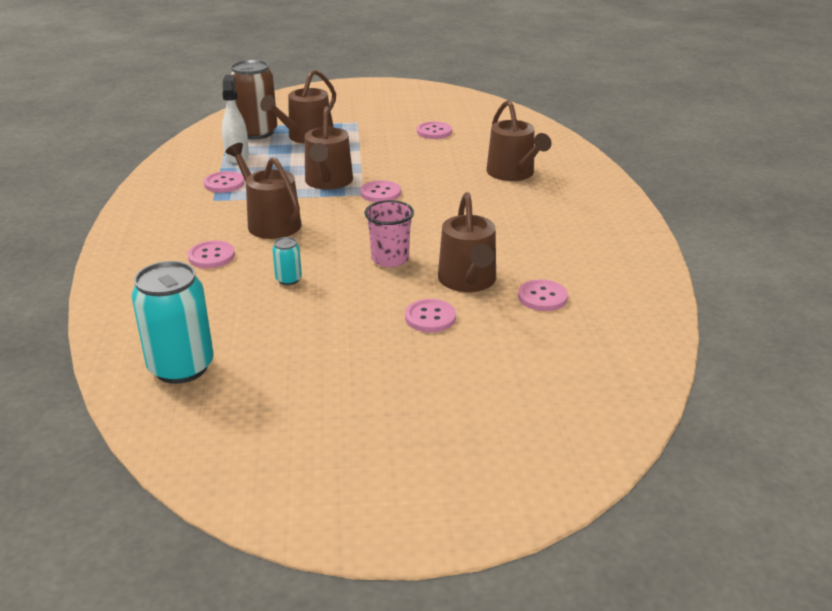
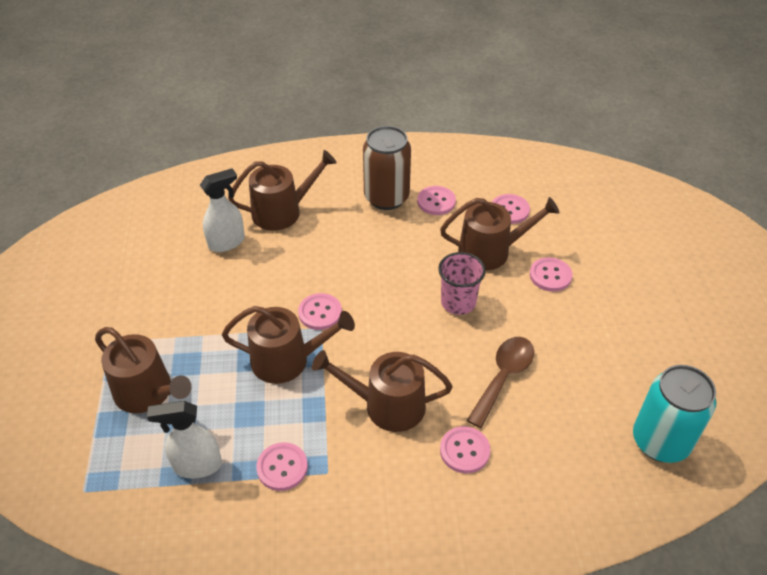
camera: 90 degrees left, 15 degrees up
(256, 132) = (118, 453): brown can -> brown can (386, 197)
(270, 222) = (387, 405): brown watering can -> brown watering can turned 45 degrees clockwise
(288, 279) = (503, 377): turquoise can -> brown spoon
(434, 132) = (162, 268): pink button -> pink button (436, 202)
(467, 153) = (227, 242): none -> white spray bottle

